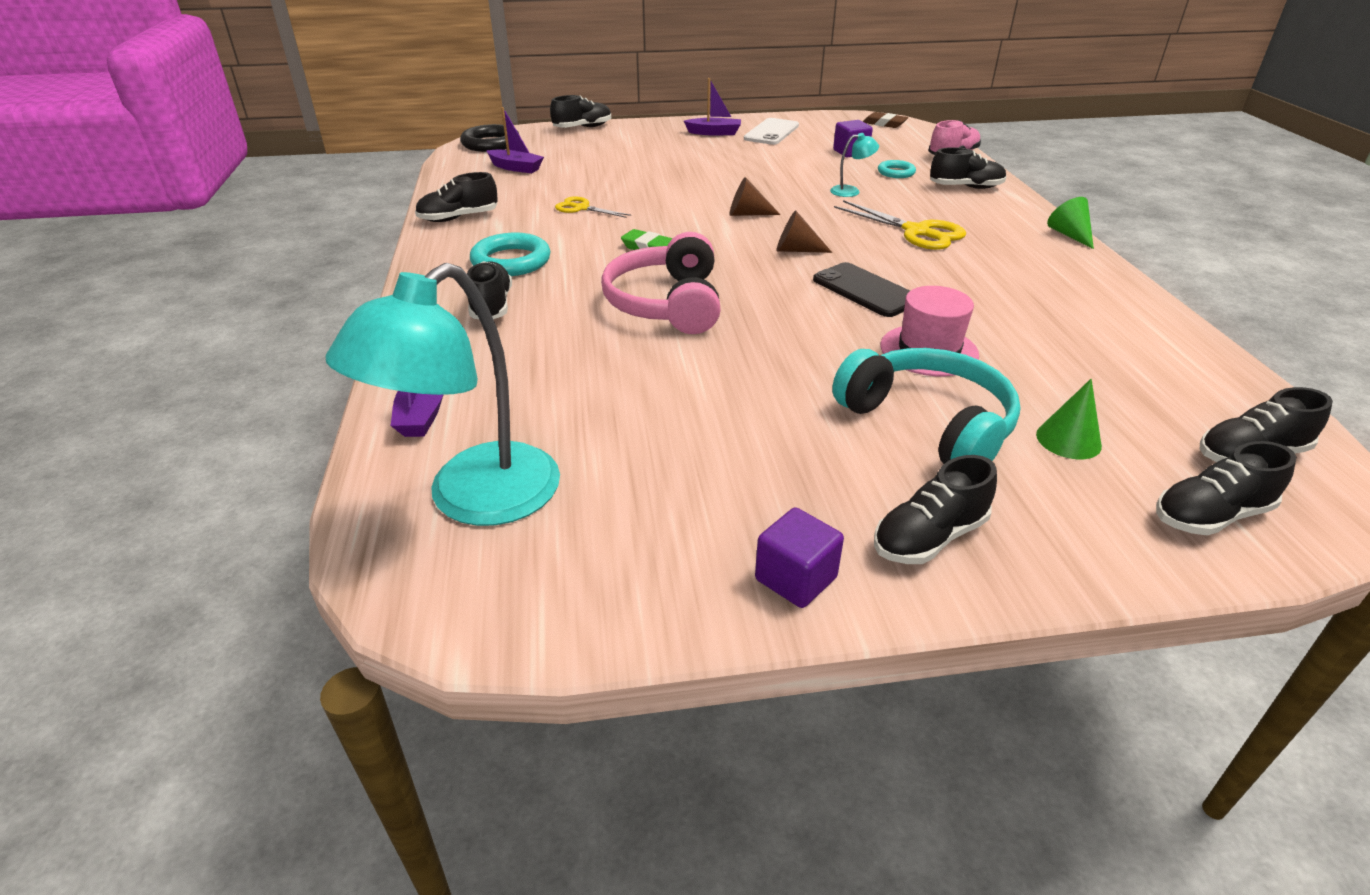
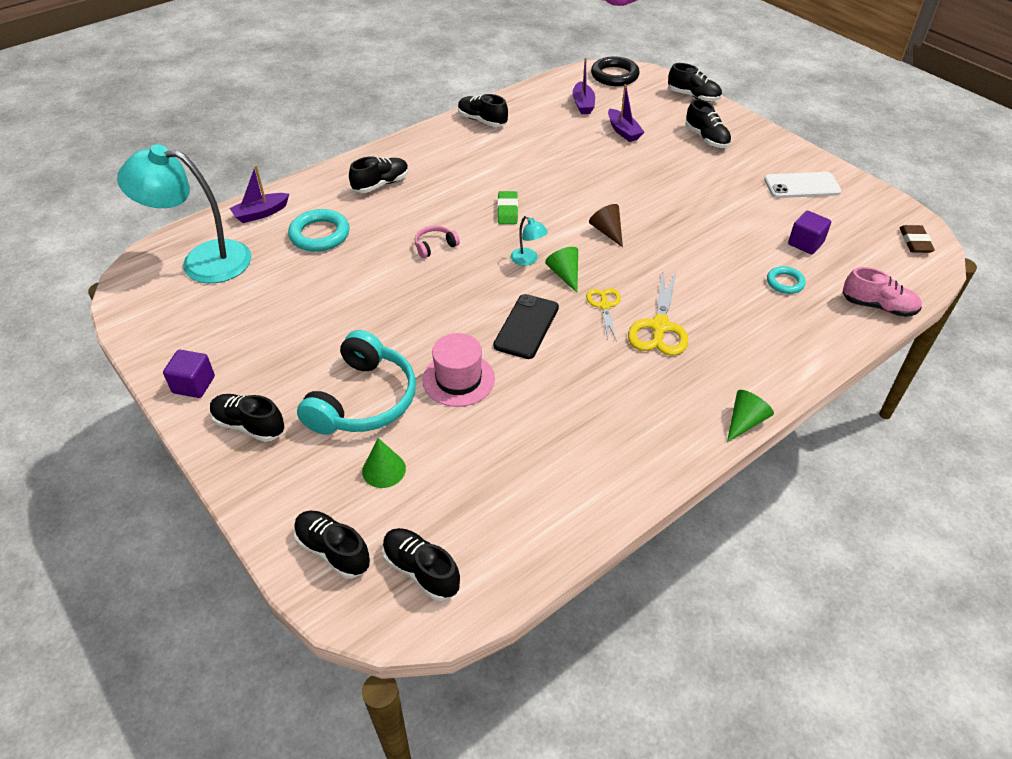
camera: 60 degrees right, 10 degrees up
(511, 261) = (441, 166): turquoise ring -> turquoise ring (319, 234)
(581, 208) = (543, 158): yellow scissors -> yellow scissors (604, 306)
(666, 304) = (435, 246): pink headphones -> pink headphones, size x0.45
(714, 133) = (761, 158): purple boat -> purple boat (623, 131)
(796, 250) = (564, 274): brown cone -> green cone
(851, 191) = (710, 269): turquoise lamp -> turquoise lamp (528, 260)
(965, 187) = (795, 333): black shoe -> black shoe (706, 138)

